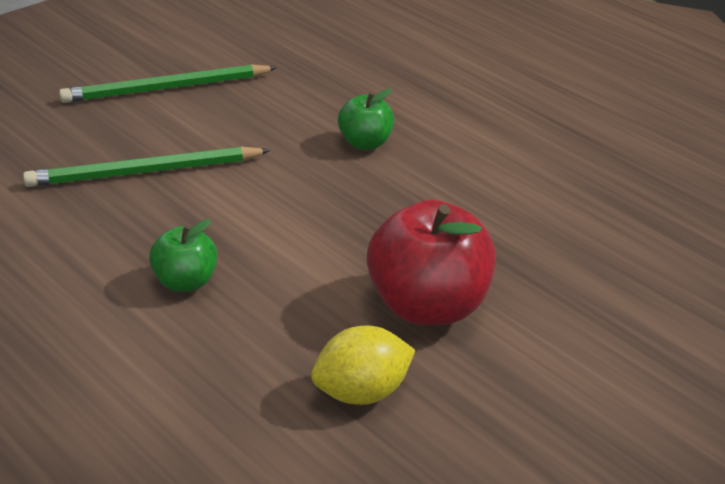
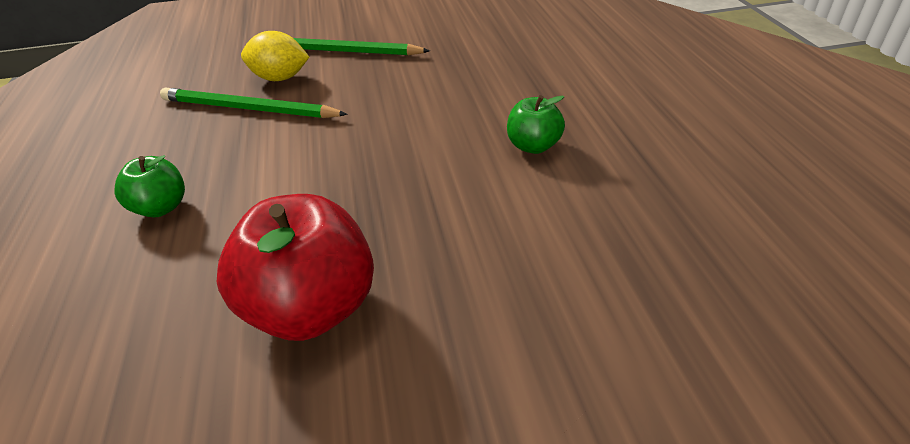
camera: 35 degrees right, 5 degrees up
(361, 393) = (146, 382): yellow lemon -> yellow lemon (280, 78)
(365, 143) = (435, 128): green apple -> green apple (533, 146)

